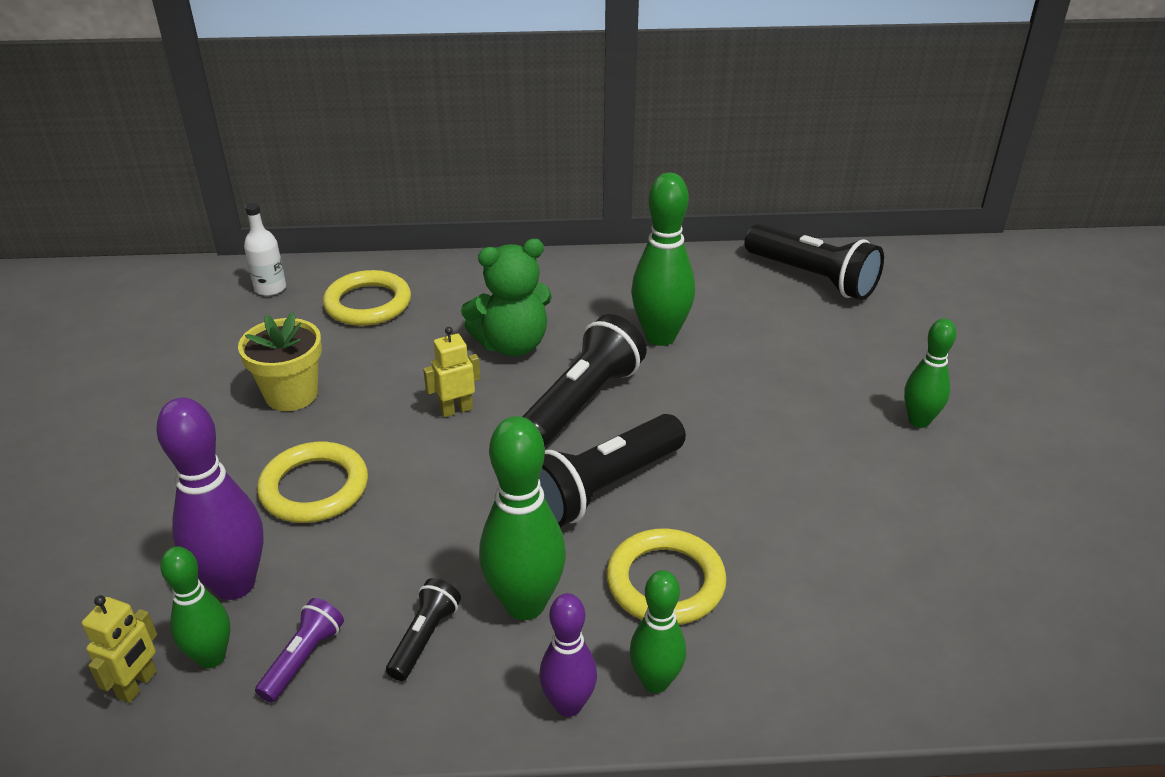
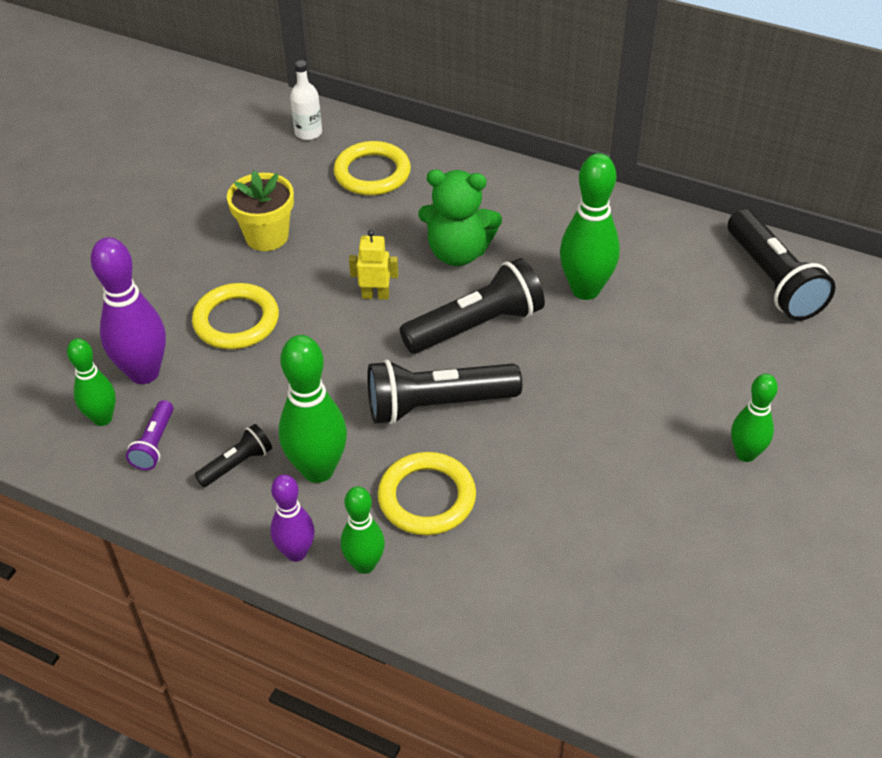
camera: 30 degrees right, 10 degrees up
(138, 685) = (52, 417): yellow robot -> none
(303, 658) = (155, 444): purple flashlight -> purple flashlight turned 135 degrees clockwise

